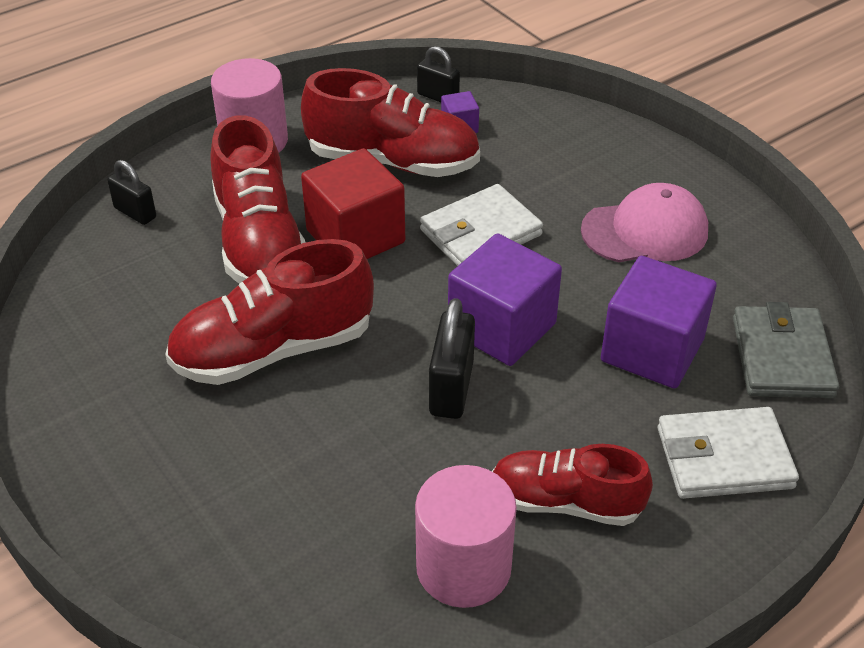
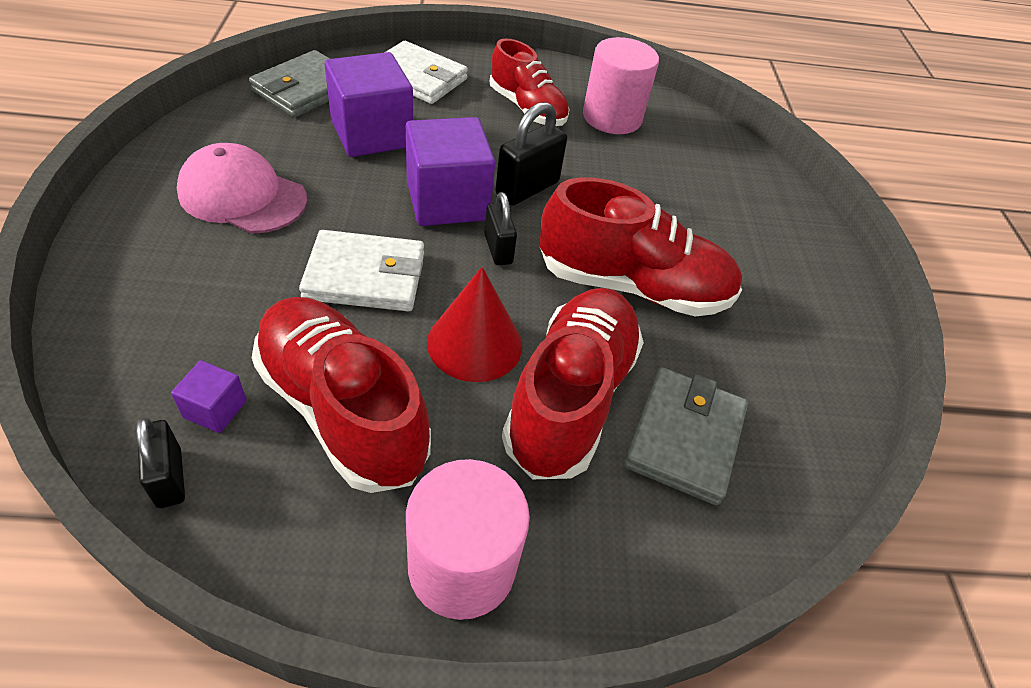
camera: 150 degrees left, 5 degrees up
(135, 213) = (683, 533): black padlock -> black padlock (498, 249)
(161, 262) = (684, 438): none -> grey wallet
(355, 236) = (475, 343): red cube -> red cone

